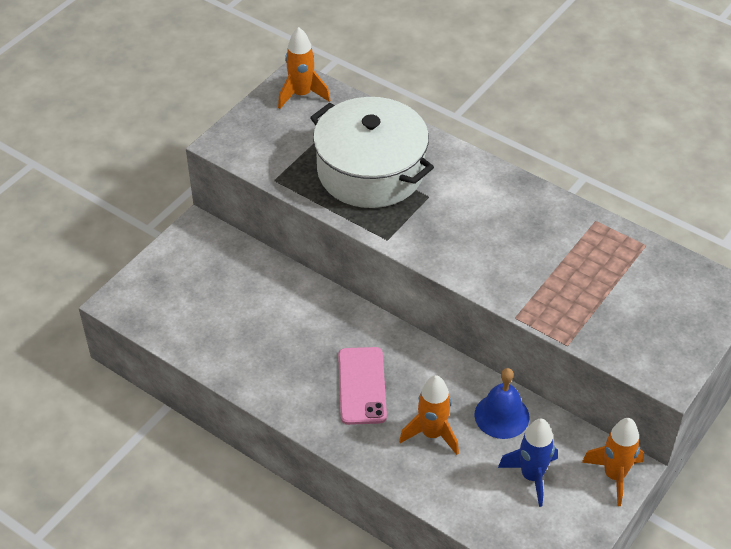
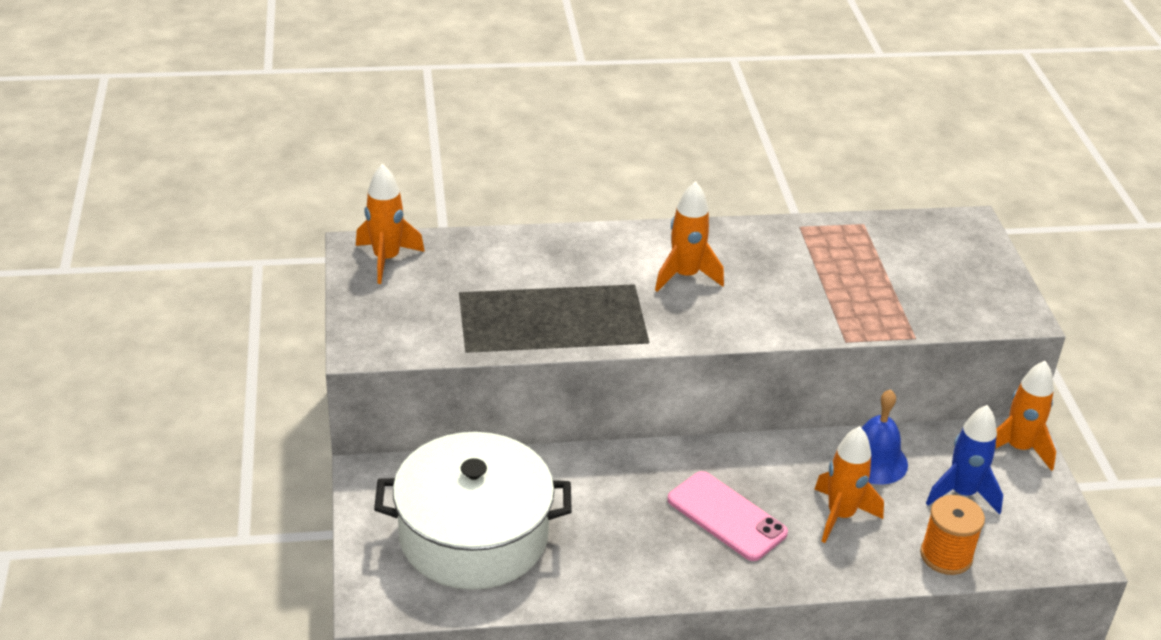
camera: 45 degrees left, 10 degrees down
(370, 171) = (551, 291): white pot -> white pot (473, 535)
(466, 505) = (946, 555): none -> orange spool
(468, 210) = (685, 276): none -> orange rocket

